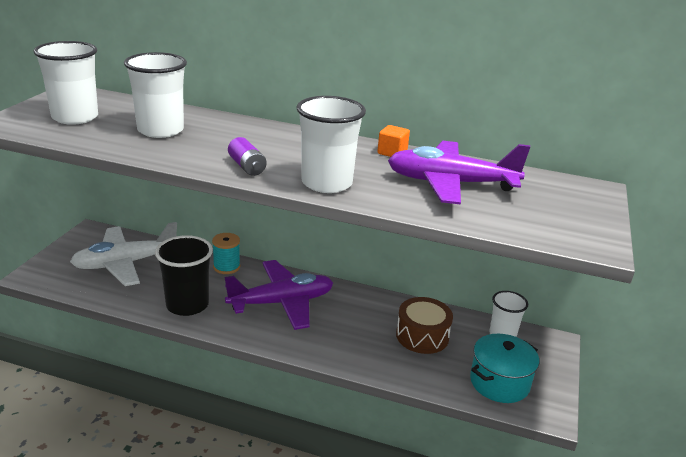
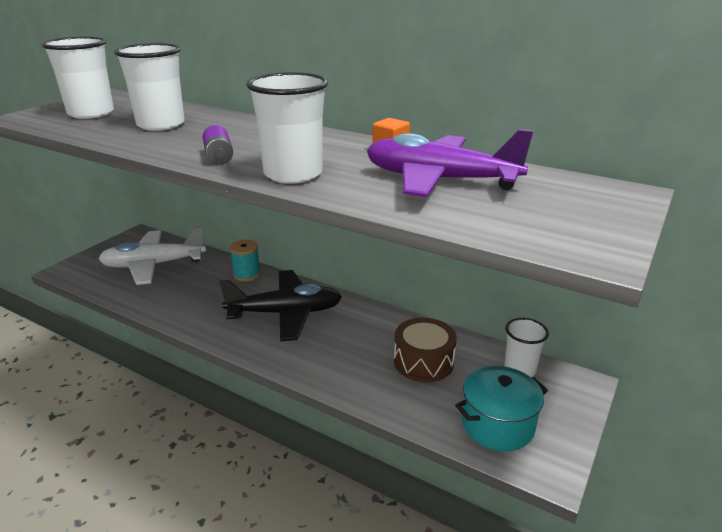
camera: 15 degrees right, 0 degrees up
(187, 305) = (191, 308): black cup -> none
(281, 303) = (285, 313): purple plane -> black plane

